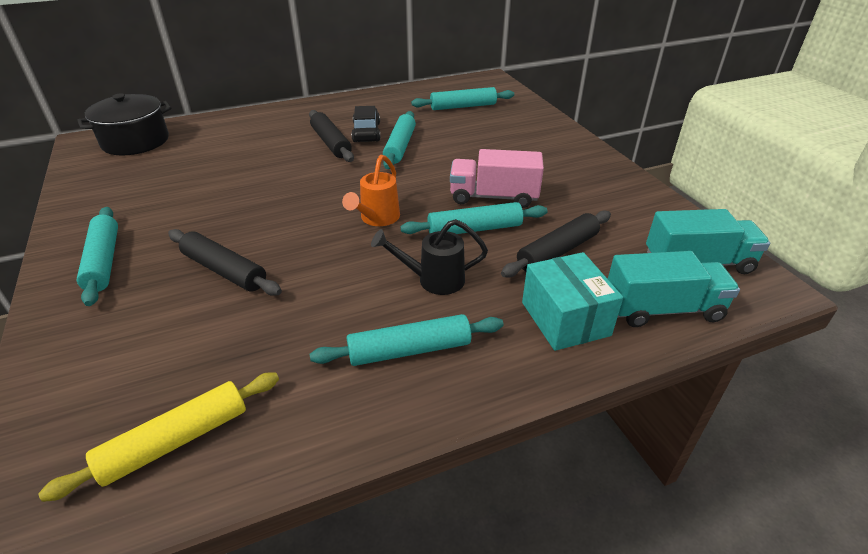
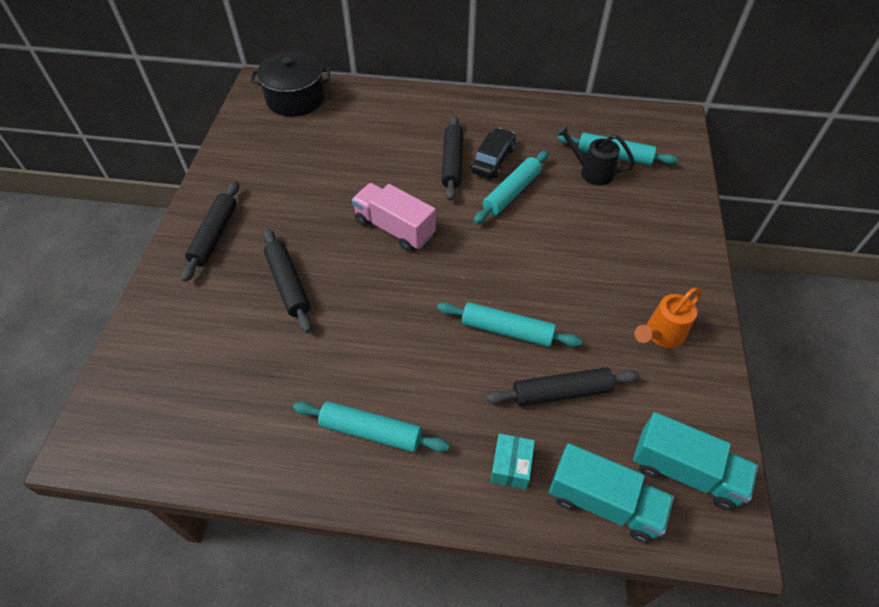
camera: 30 degrees right, 15 degrees up
(103, 261) = (214, 235): turquoise rolling pin -> black rolling pin
(176, 441) = (186, 425): yellow rolling pin -> none
(377, 219) = (433, 279): orange watering can -> orange watering can (661, 335)
(433, 280) = (434, 371): black watering can -> black watering can (591, 172)
(493, 197) = (553, 298): pink truck -> pink truck (394, 228)
(565, 318) = (511, 466): turquoise box -> turquoise box, size x0.62

